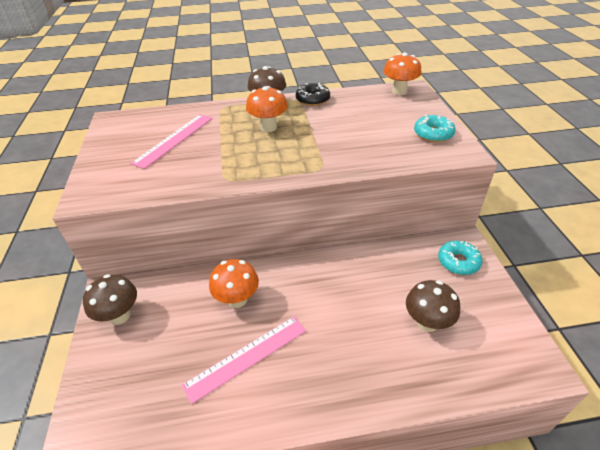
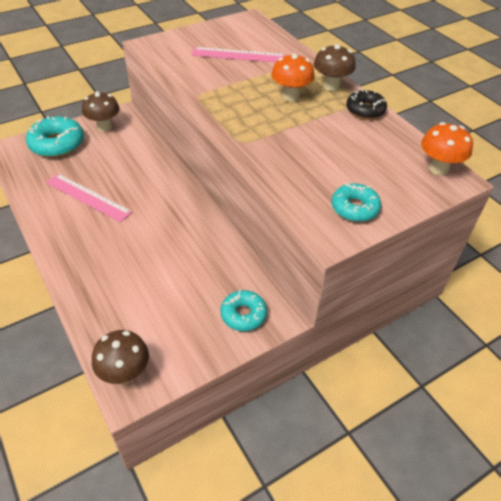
camera: 65 degrees right, 5 degrees up
(114, 377) = (57, 144): none -> turquoise donut
(237, 299) = (138, 176): orange mushroom -> none
(427, 322) = (154, 298): brown mushroom -> brown mushroom (125, 373)

